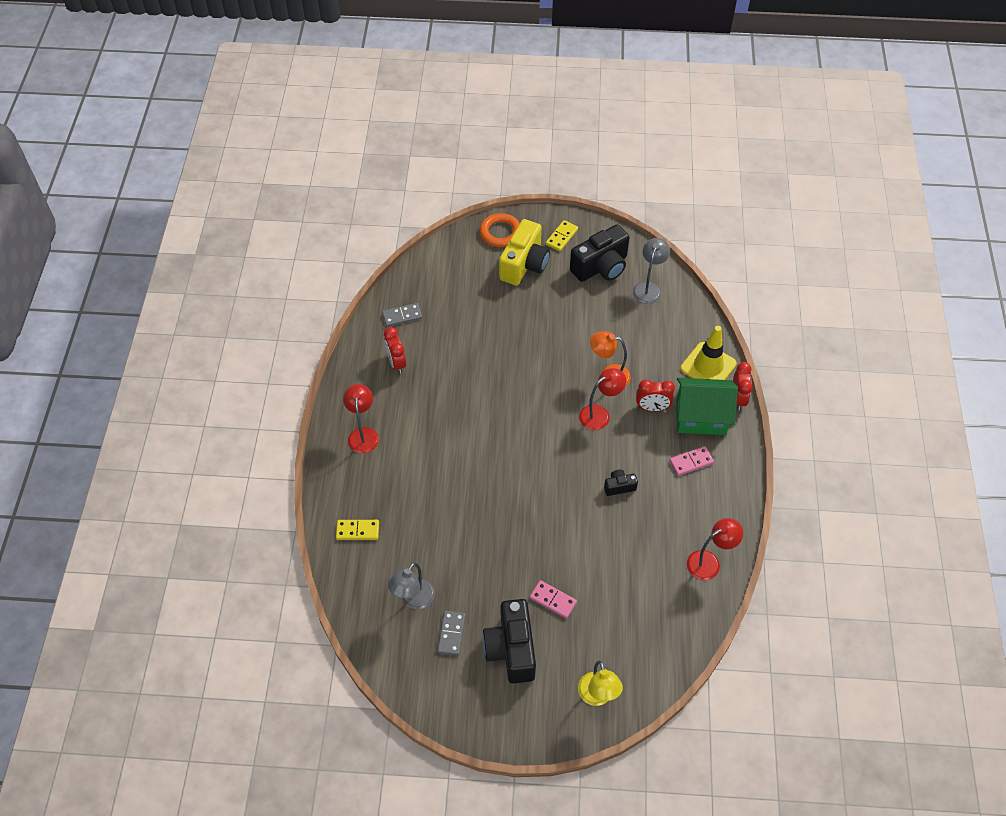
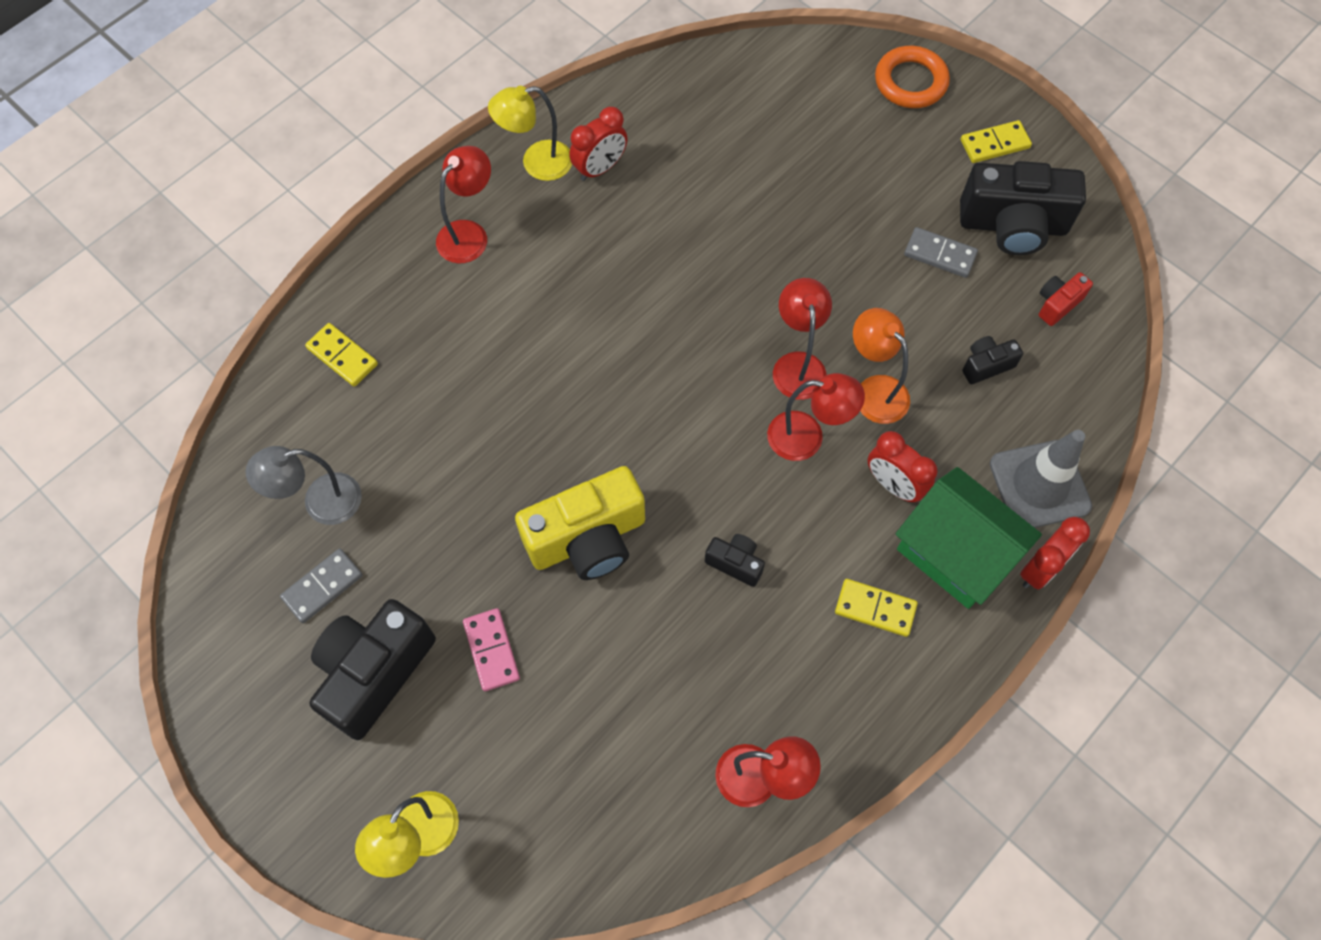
camera: 40 degrees right, 10 degrees up
(364, 381) = (536, 163): none -> yellow lamp
(396, 363) = (600, 168): red clock -> red clock turned 150 degrees counterclockwise
(402, 316) = (667, 109): grey domino -> grey domino (940, 254)
(524, 264) = (902, 148): yellow camera -> yellow camera (587, 539)
(567, 387) = (797, 365): none -> red lamp
(643, 333) = (986, 365): none -> black camera
(648, 288) = (1057, 304): grey lamp -> red camera
(691, 462) = (875, 608): pink domino -> yellow domino
(708, 366) = (1039, 485): yellow traffic cone -> grey traffic cone

